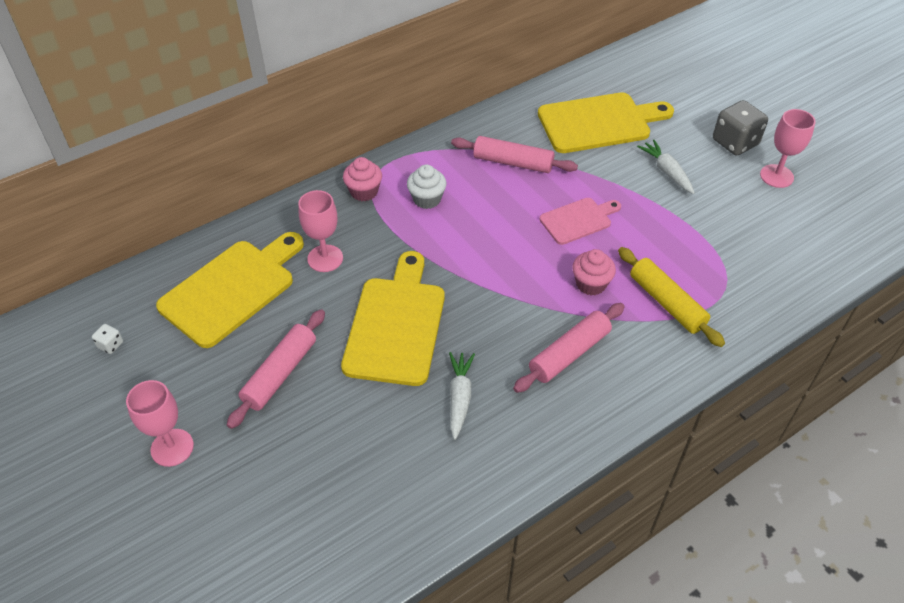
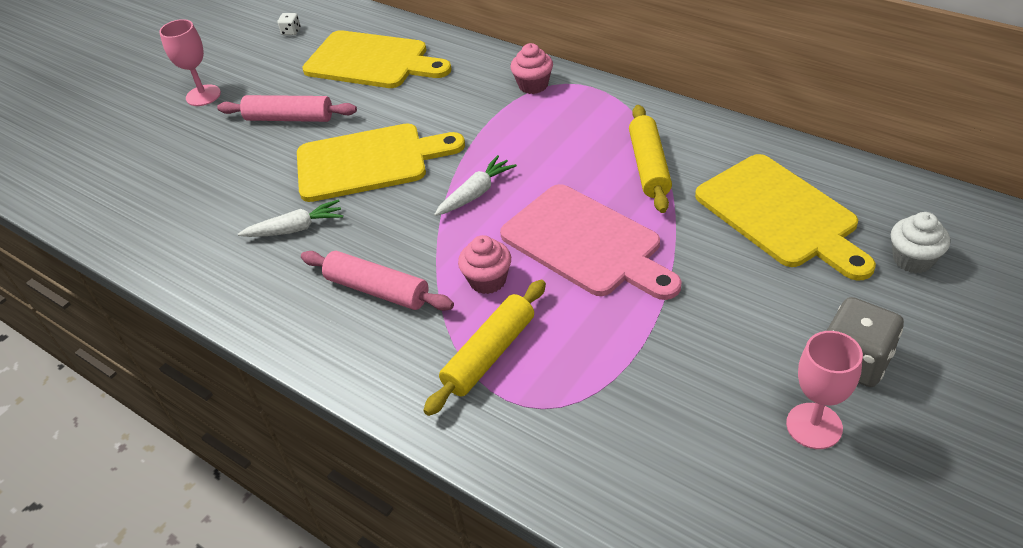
camera: 75 degrees right, 5 degrees down
(325, 258) = (432, 94): pink goblet -> none
(427, 199) = (548, 126): white cupcake -> white cupcake (913, 259)
(513, 162) = (649, 166): pink rolling pin -> yellow rolling pin
(578, 220) = (586, 243): pink cutting board -> pink cutting board, size x1.77
(667, 172) = (732, 301): white carrot -> white carrot (476, 193)

